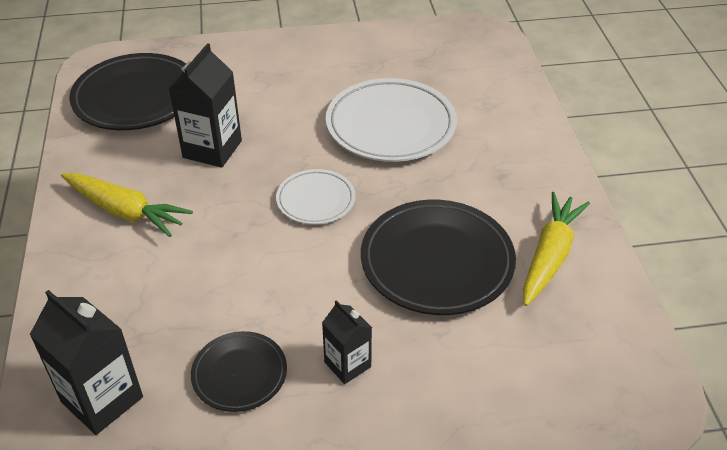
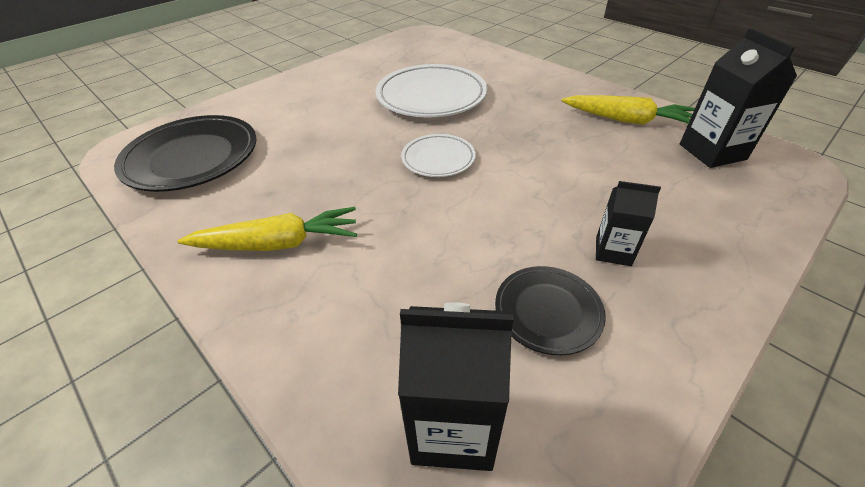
camera: 35 degrees left, 0 degrees up
(212, 149) = (309, 163): black carton -> black carton (712, 152)
(437, 262) = (572, 155): black plate -> none
(550, 255) = (627, 120): yellow carrot -> yellow carrot turned 120 degrees clockwise

